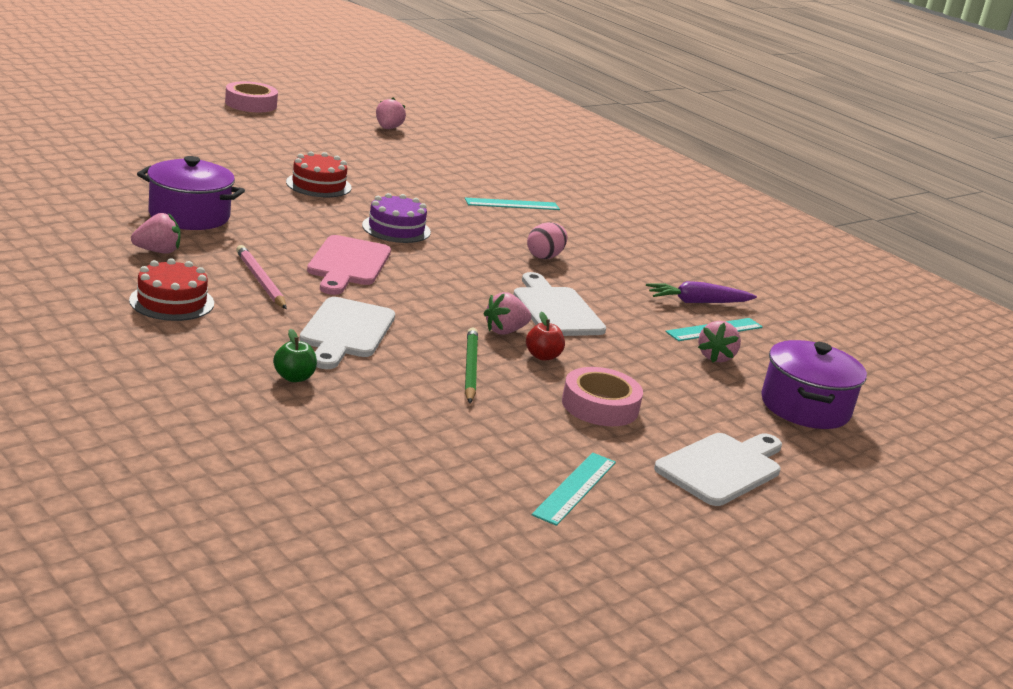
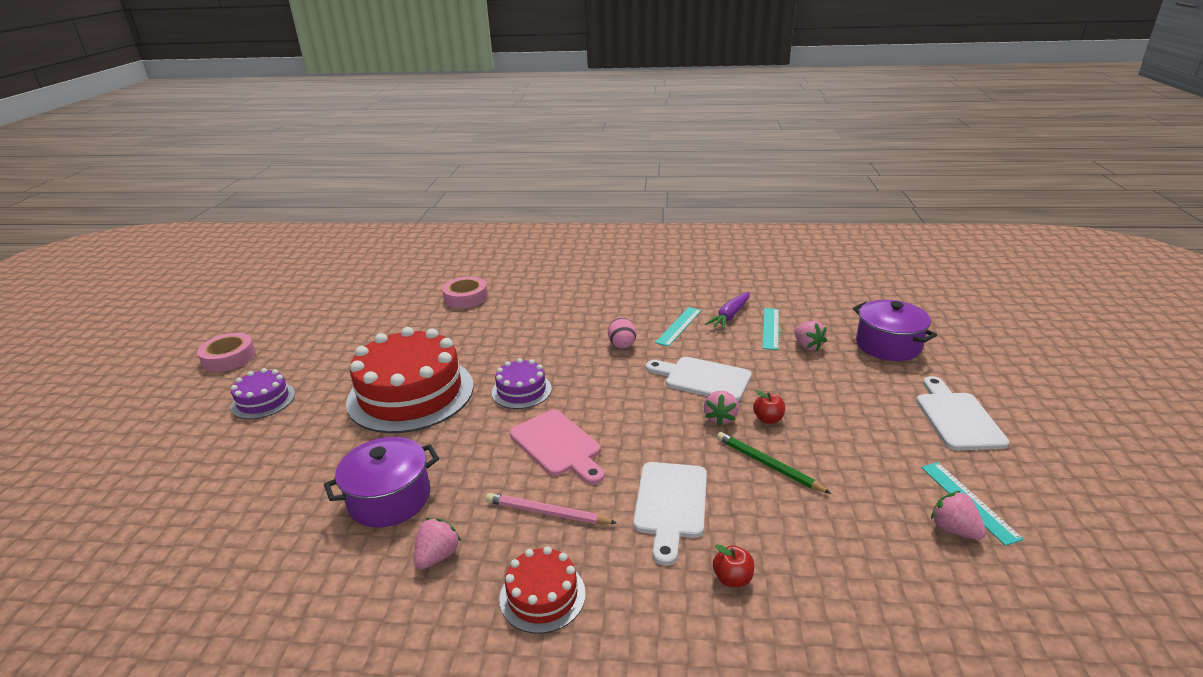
camera: 40 degrees left, 5 degrees up
(223, 134) = (263, 400): none -> purple cake
(294, 377) = (732, 578): green apple -> red apple
(318, 185) = (411, 393): red cake -> red cake, size x2.08
(346, 331) = (671, 504): white cutting board -> white cutting board turned 45 degrees clockwise
(388, 128) = (357, 313): pink strawberry -> pink strawberry (954, 529)
(512, 204) = (533, 319): turquoise ruler -> turquoise ruler (679, 326)
(600, 406) = (852, 429): pink tape -> pink tape (466, 297)

